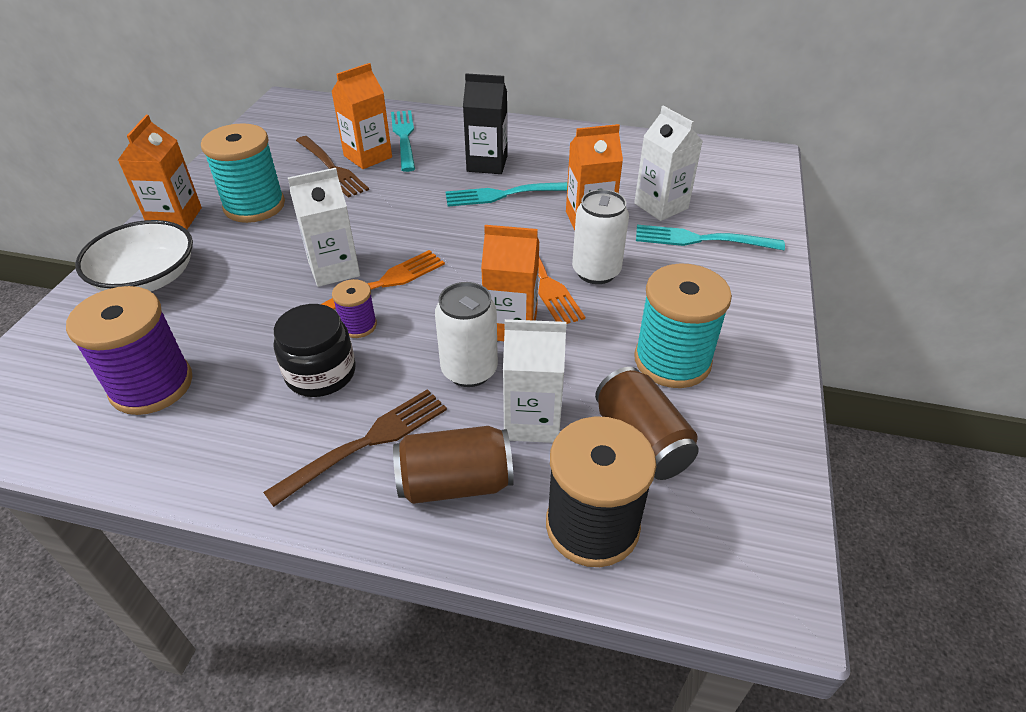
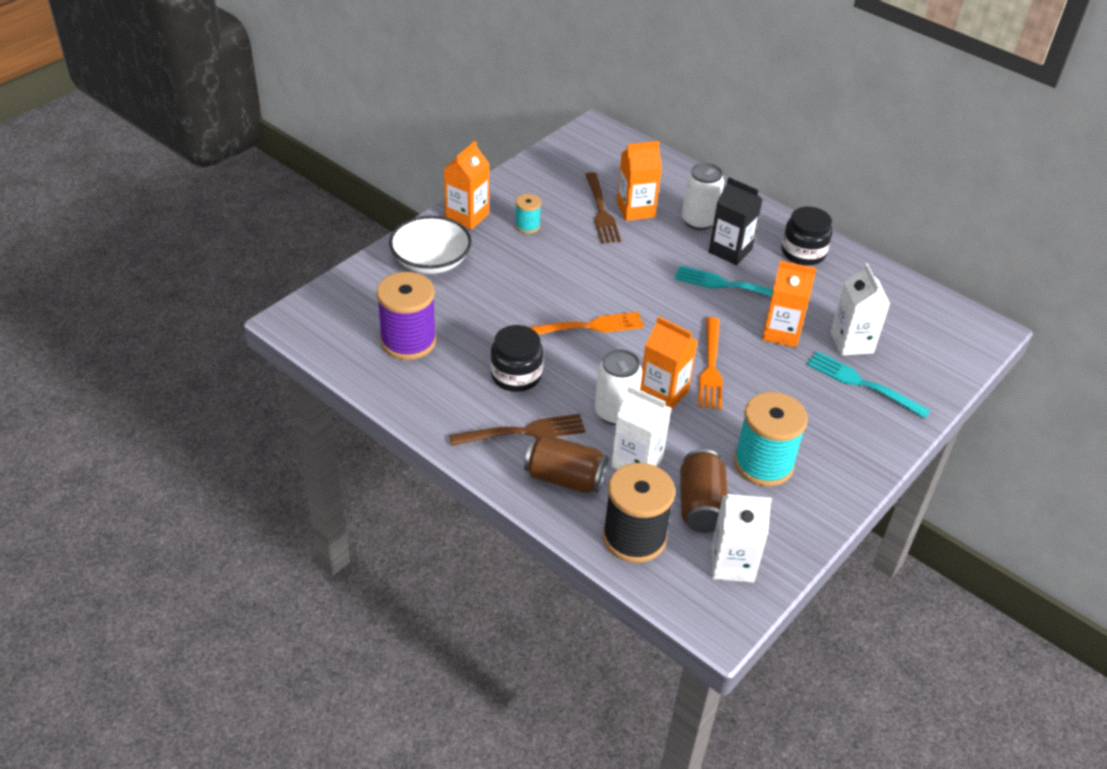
camera: 25 degrees right, 0 degrees up
(254, 206) = (527, 226): turquoise spool -> turquoise spool, size x0.51
(334, 269) = (561, 301): white carton -> white carton (732, 564)
(358, 326) = (557, 351): purple spool -> none
(404, 138) = (675, 201): turquoise fork -> none
(556, 144) = (803, 252): none -> black jar
(596, 272) = (755, 377): white can -> white can (698, 221)

